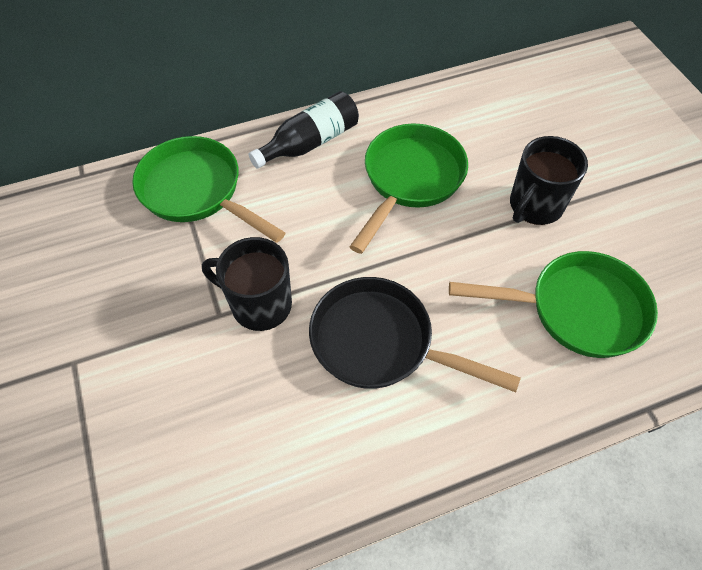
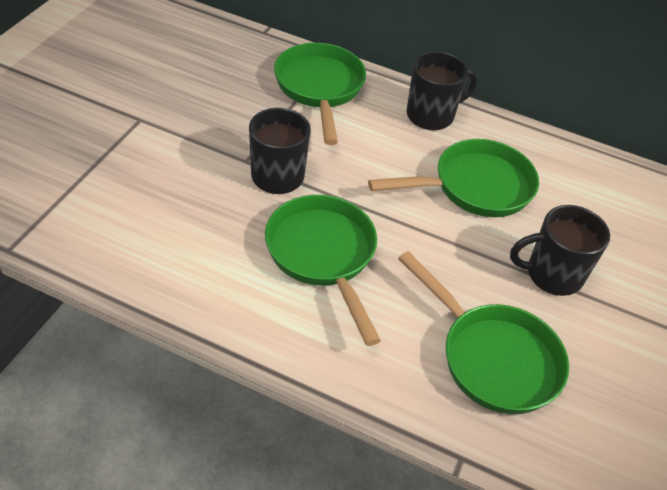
camera: 40 degrees right, 10 degrees down
(310, 143) = (431, 115): black bottle -> black mug
(380, 343) = (323, 256): black pan -> green pan

